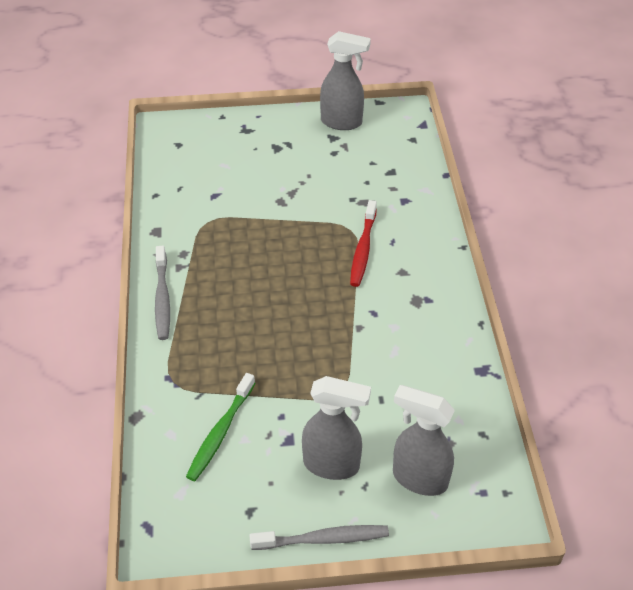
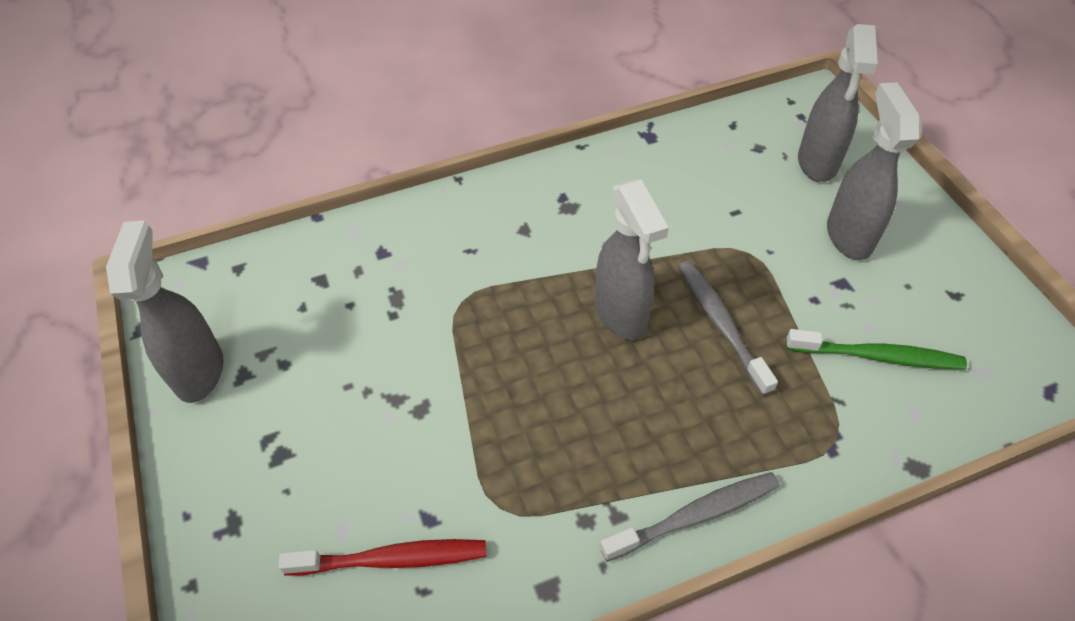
camera: 105 degrees left, 5 degrees up
(310, 304) = (621, 314): none -> grey spray bottle
(323, 539) = (939, 223): grey toothbrush -> grey toothbrush (721, 324)
(363, 249) = (496, 279): red toothbrush -> red toothbrush (392, 559)

